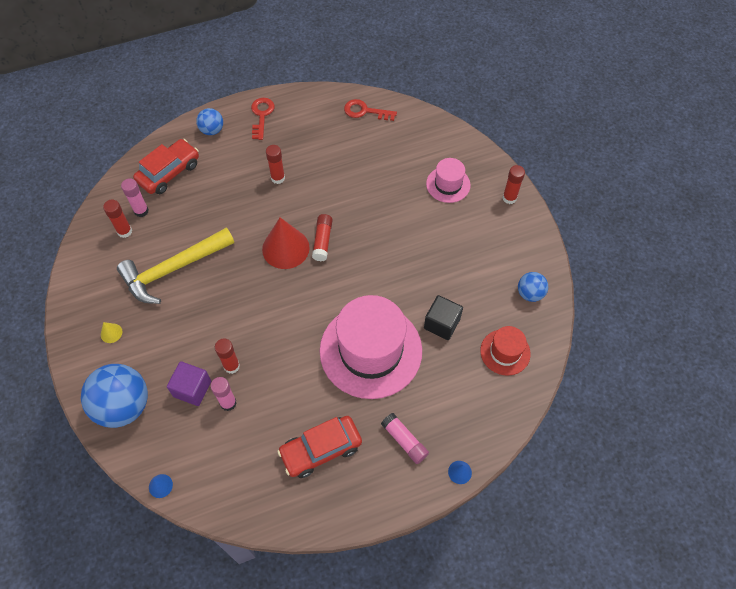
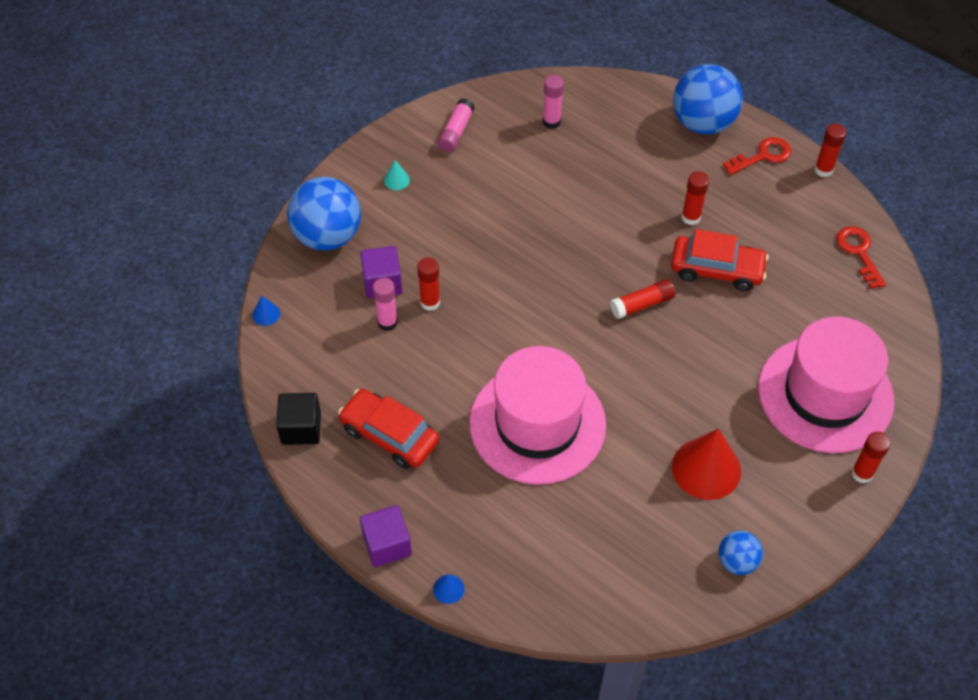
camera: 60 degrees right, 5 degrees down
(111, 333) = (396, 180): yellow cone -> turquoise cone
(125, 231) = (517, 122): red glue stick -> red glue stick (823, 170)
(169, 172) = (617, 117): red car -> red car (716, 269)
(173, 269) = (504, 189): yellow hammer -> none
(212, 130) = (703, 123): blue ball -> blue ball, size x1.93
(285, 248) = (605, 274): red cone -> red cone (706, 468)
(404, 441) = (450, 513): pink glue stick -> pink glue stick (456, 131)
(405, 496) = (387, 544): none -> purple cube
(442, 324) = (623, 481): black cube -> black cube (301, 428)
(448, 184) = (825, 394): pink hat -> pink hat, size x2.06
(505, 352) = (634, 569): red hat -> none

